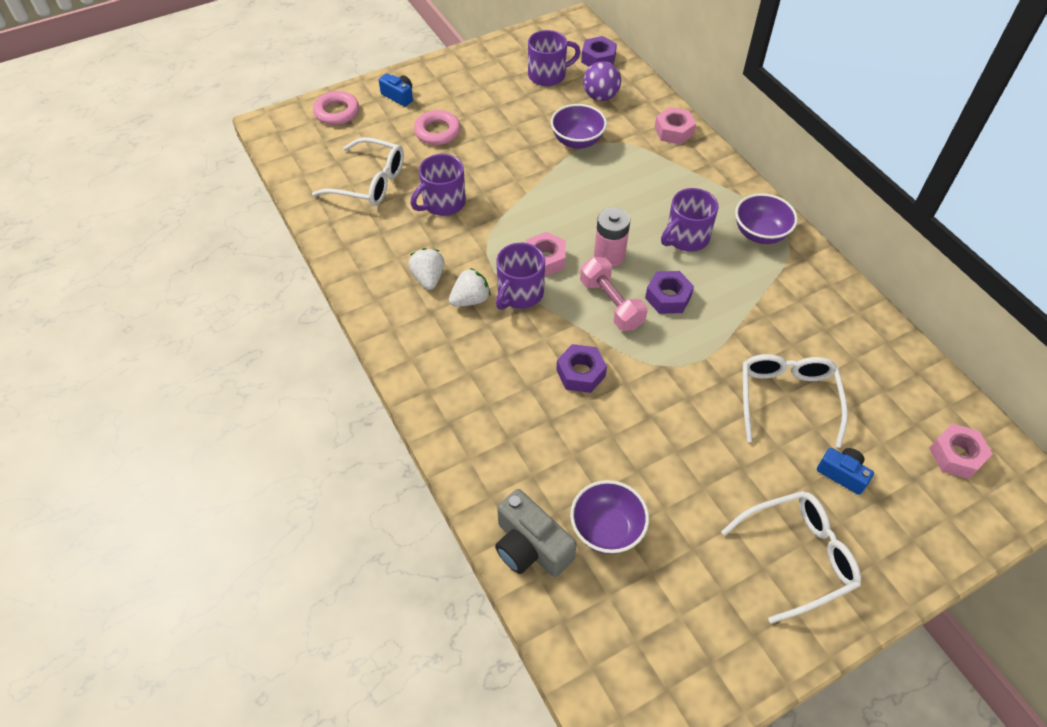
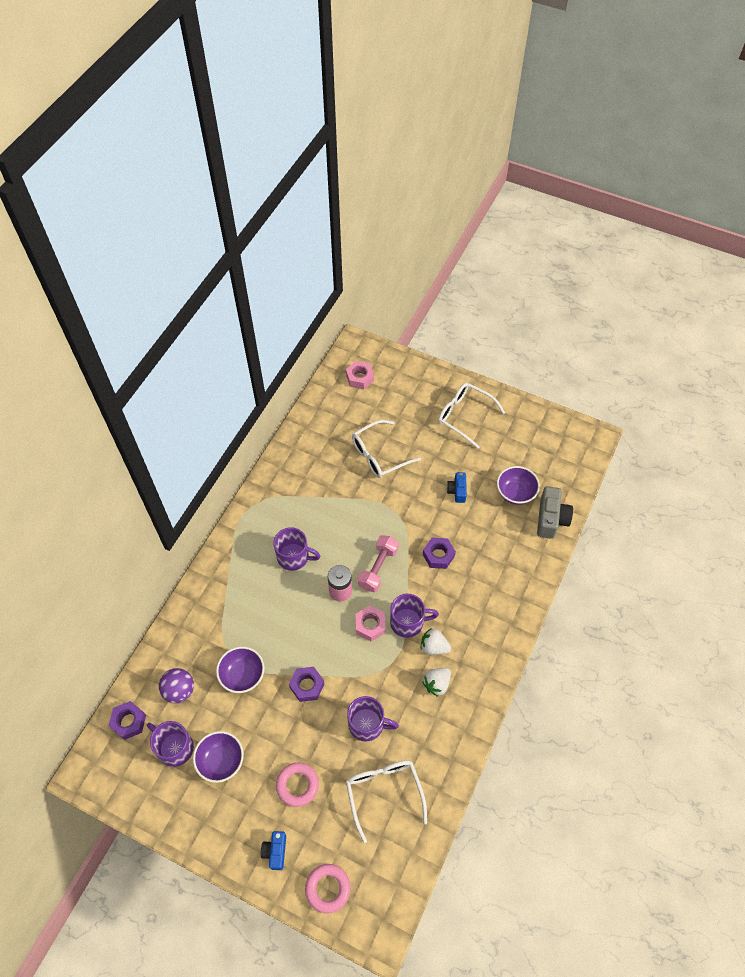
camera: 125 degrees left, 5 degrees up
(668, 297) = (350, 542): purple nut -> purple nut (307, 686)
(673, 131) = (190, 618): pink nut -> none
(760, 233) = (262, 519): purple bowl -> purple bowl (221, 761)
(842, 474) = (406, 416): blue camera -> blue camera (457, 491)

